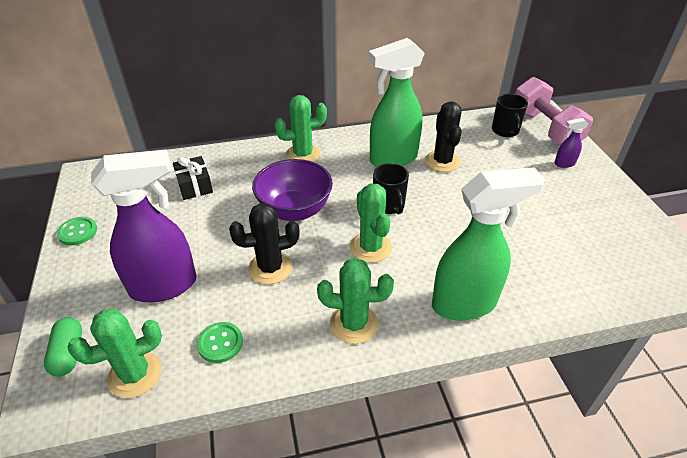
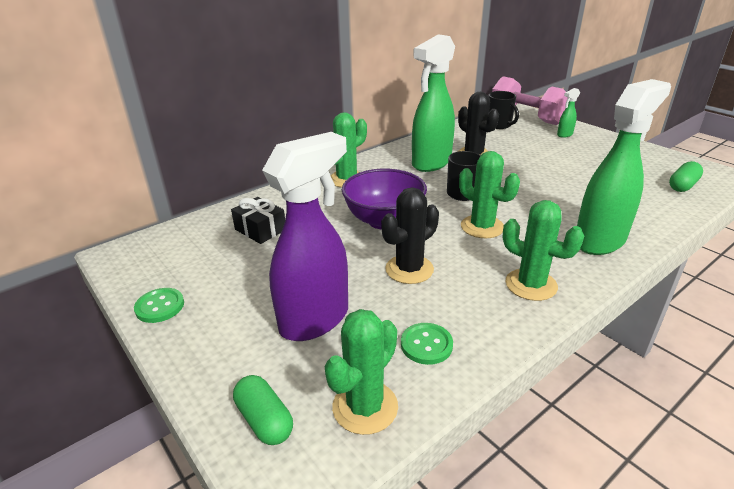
camera: 25 degrees left, 10 degrees down
(354, 324) = (531, 285): green cactus -> green cactus turned 60 degrees clockwise
(564, 164) = (564, 134): purple spray bottle -> green spray bottle
(627, 272) = (682, 186): none -> green capsule

